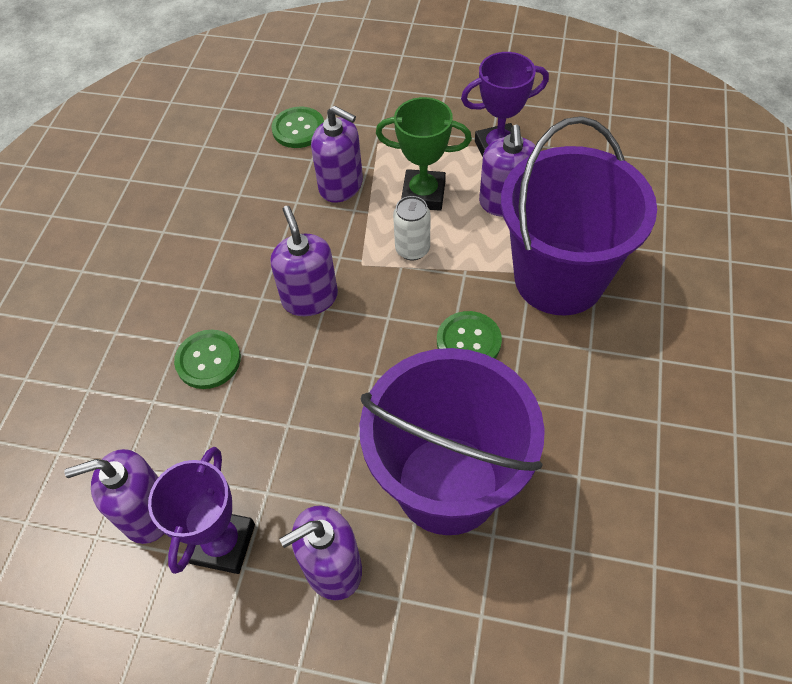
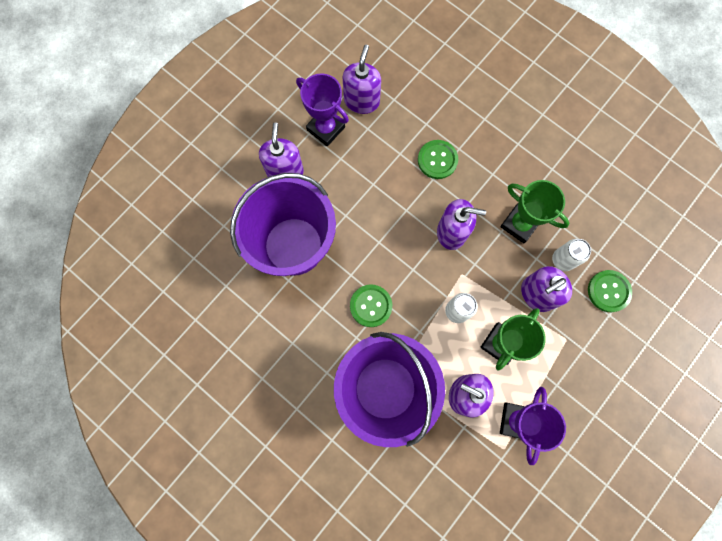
camera: 115 degrees right, 20 degrees up
(259, 234) = (519, 224): none -> green trophy
(283, 178) = (563, 260): none -> white can

